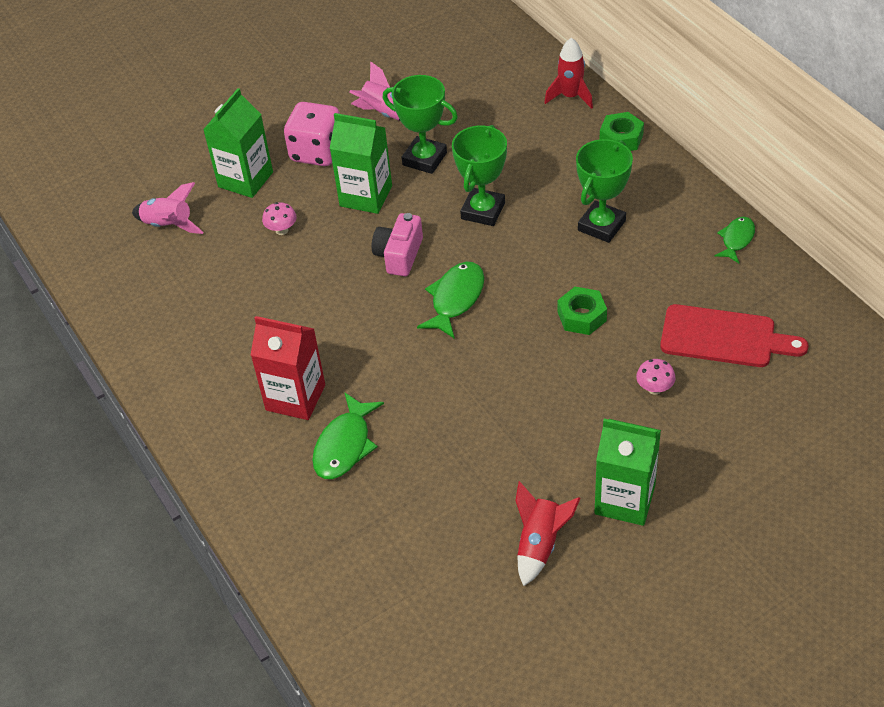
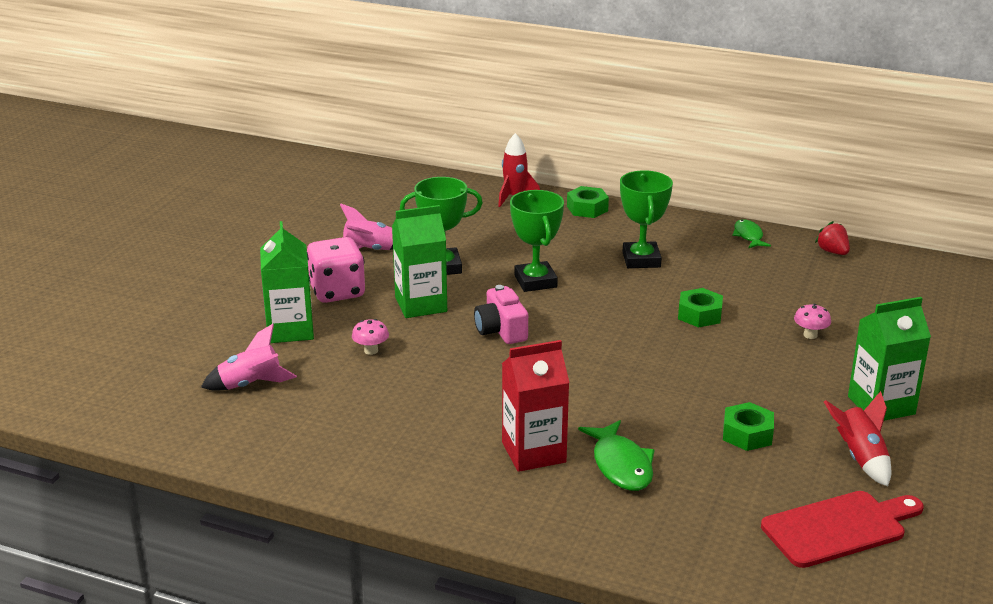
camera: 40 degrees left, 20 degrees down
(455, 299) = (586, 340): green fish -> none
(475, 468) = (747, 434): none -> green nut
(724, 337) = (816, 290): red cutting board -> red cutting board (839, 528)
(797, 297) = (832, 252): none -> red strawberry

